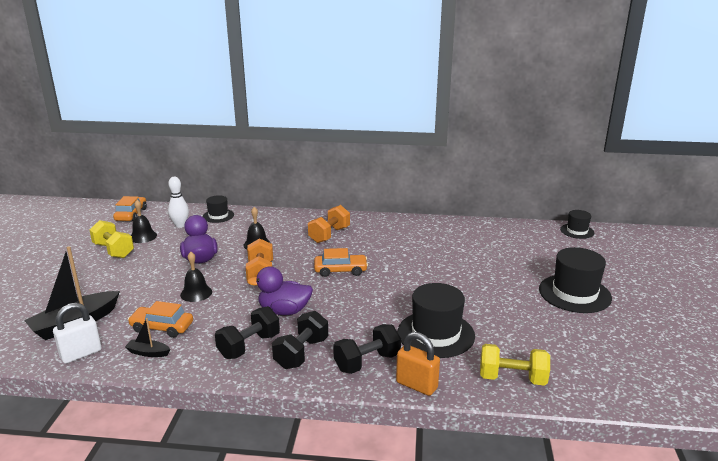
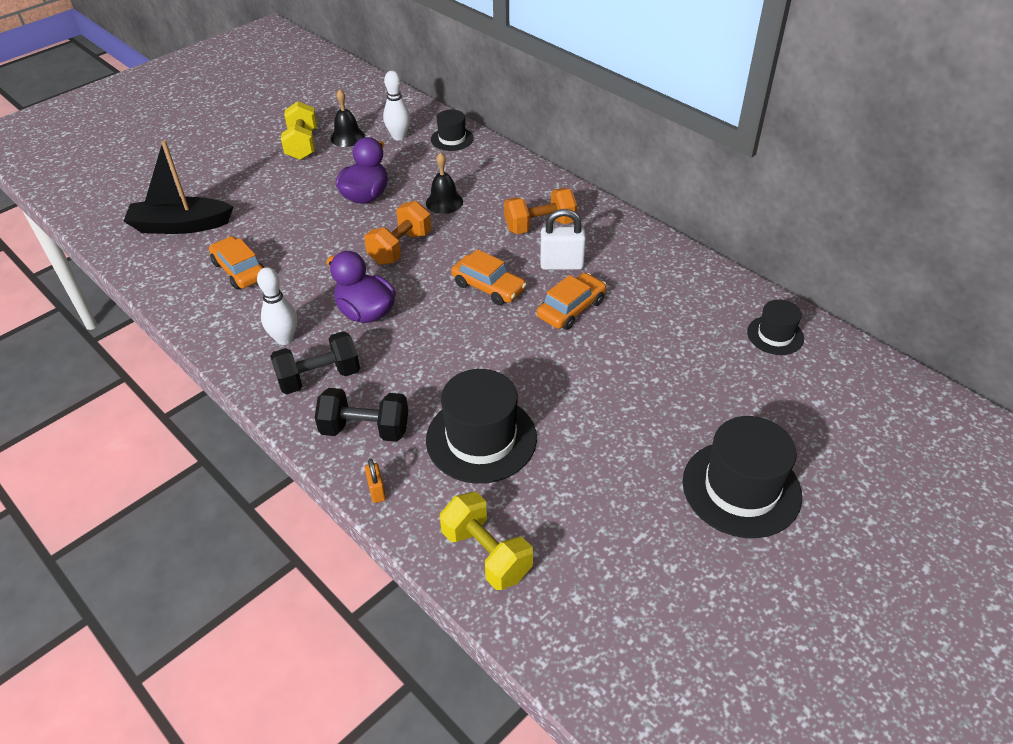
camera: 40 degrees right, 20 degrees up
(81, 354) = (150, 265): white padlock -> white padlock (561, 264)
(131, 214) = (369, 99): orange car -> orange car (571, 309)
(148, 353) = (198, 295): black boat -> none
(196, 293) = (313, 242): black bell -> none
(249, 346) = (284, 339): black dumbbell -> white bowling pin
(416, 385) = (377, 491): orange padlock -> orange padlock, size x0.54
(577, 231) = (903, 388): black hat -> black hat (775, 335)

